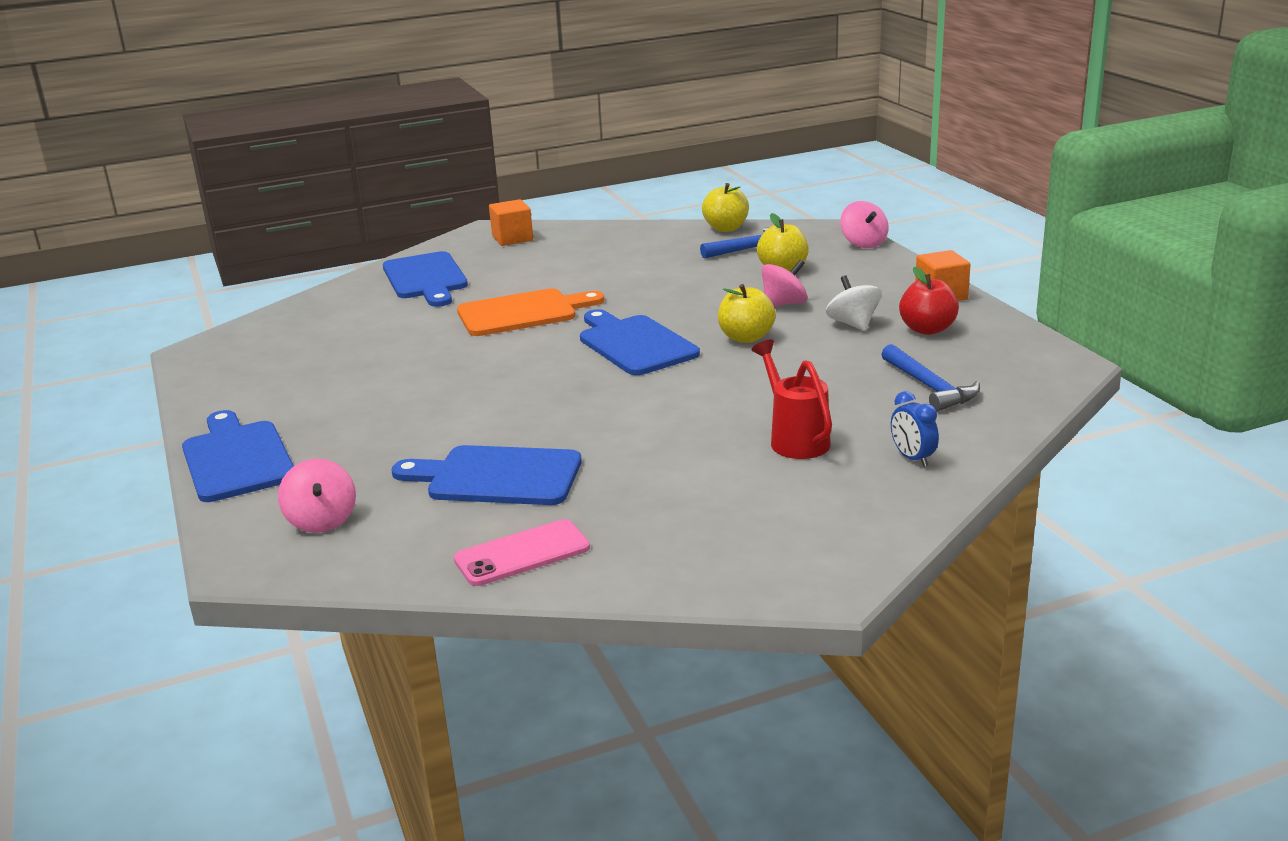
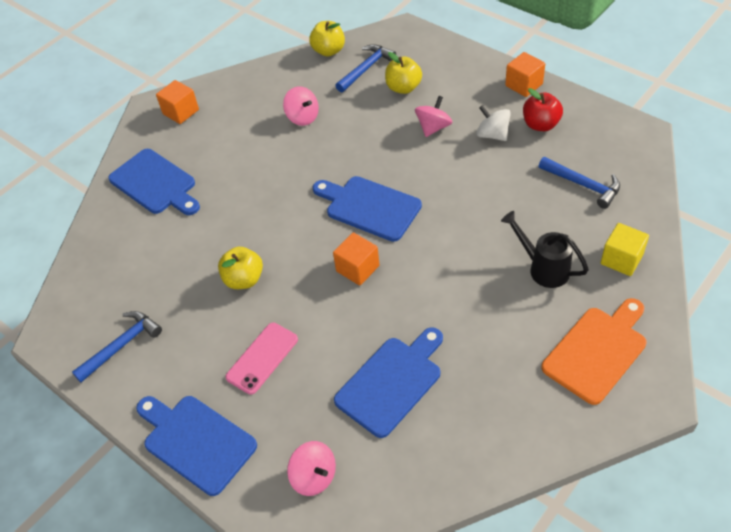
camera: 25 degrees left, 25 degrees up
(253, 374) = (121, 345): none -> blue hammer
(497, 477) = (391, 382): blue cutting board -> blue cutting board turned 150 degrees clockwise
(522, 554) = (468, 449): pink phone -> pink phone (262, 358)
(523, 313) = (263, 199): orange cutting board -> orange cutting board (597, 351)
(565, 384) = (357, 268): none -> orange cube
(746, 338) = (436, 174): yellow apple -> yellow apple (244, 279)
(795, 439) = (543, 268): red watering can -> black watering can
(863, 243) = (434, 40): pink spinning top -> pink spinning top (303, 117)
(912, 458) = (621, 259): blue clock -> yellow cube

